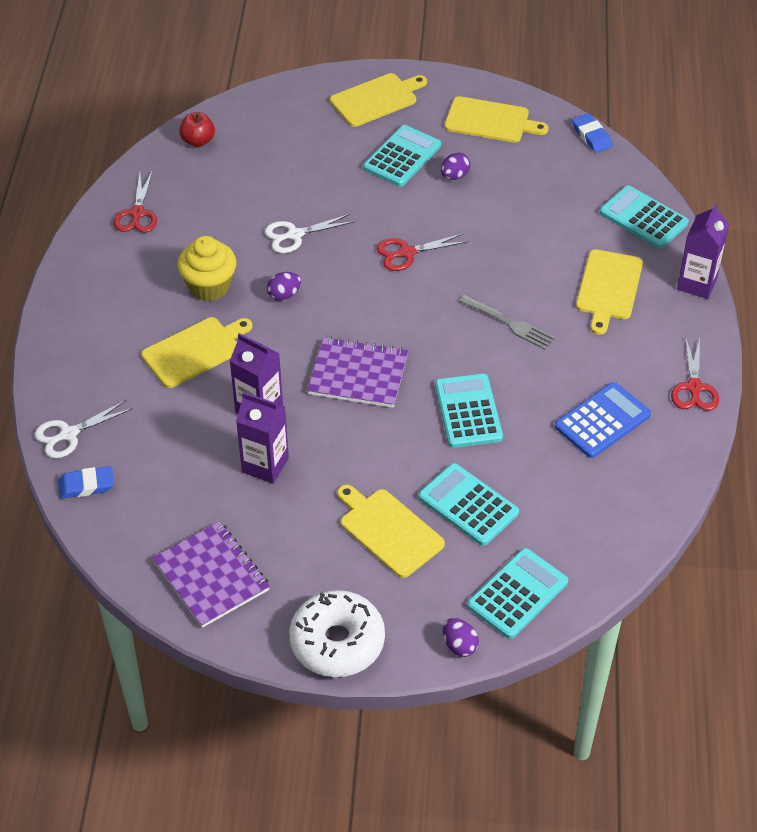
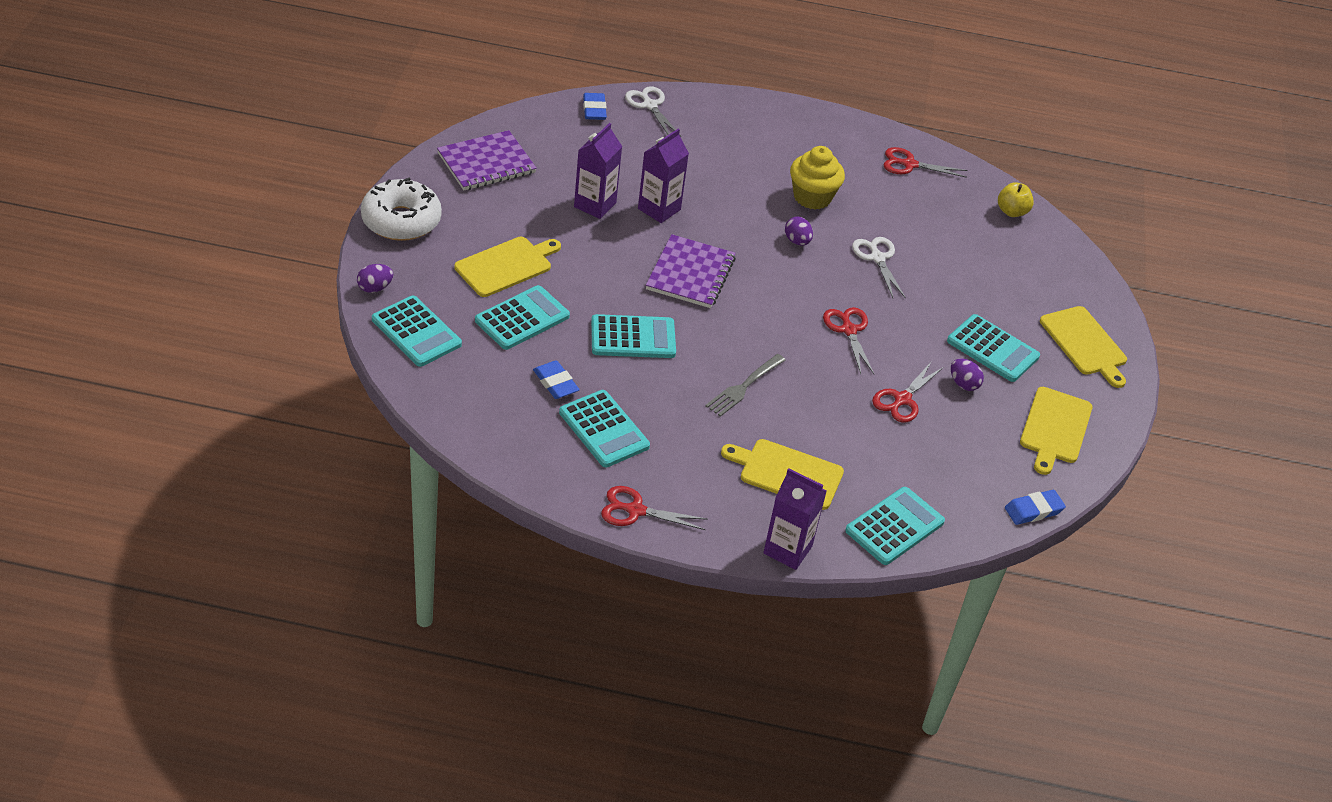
camera: 90 degrees right, 5 degrees down
(195, 351) = (733, 180): yellow cutting board -> none
(198, 141) = (1012, 211): red apple -> yellow apple
(488, 215) = (902, 399): none -> red scissors
(553, 465) = (555, 383): none -> blue eraser
(602, 421) = (604, 429): blue calculator -> turquoise calculator

